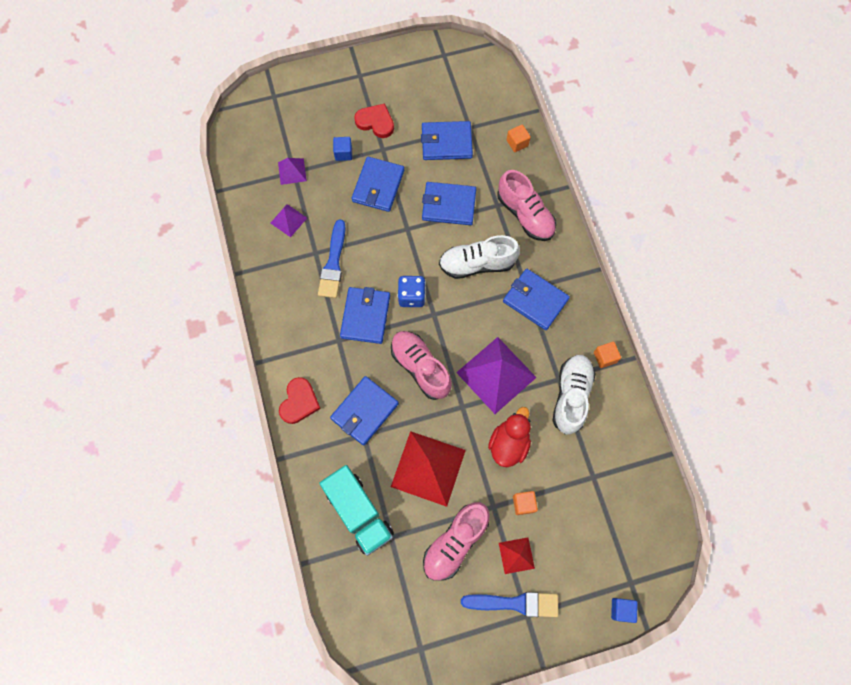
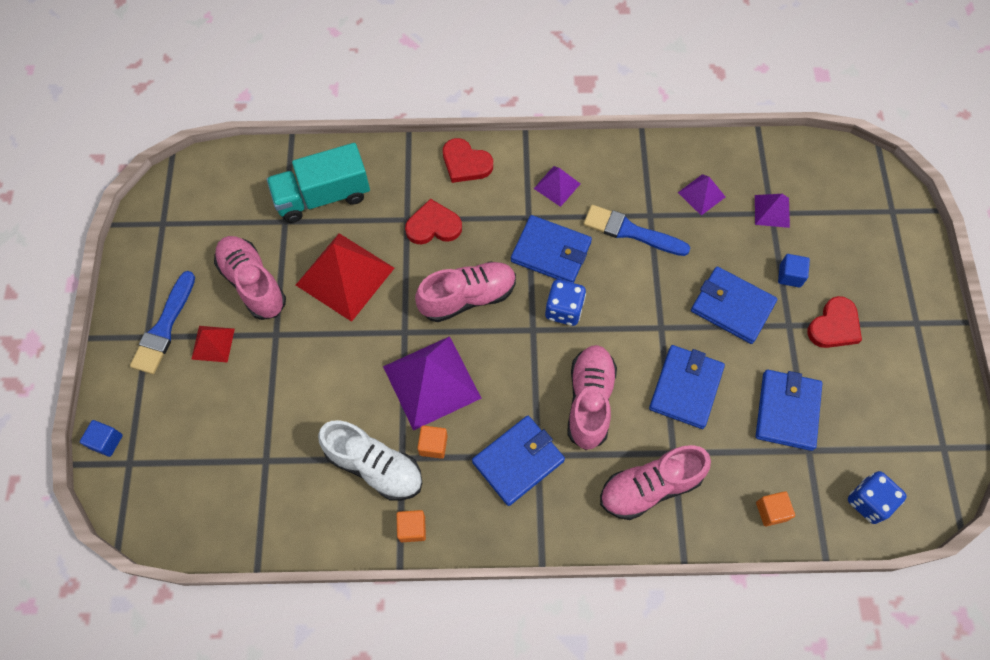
camera: 105 degrees right, 5 degrees down
(305, 325) = (557, 186): none -> purple pyramid
(364, 411) = (433, 226): blue wallet -> red heart
(477, 264) = (589, 401): white shoe -> pink shoe
(492, 91) = (868, 501): none -> blue dice
(509, 444) = (341, 372): red duck -> none
(523, 504) = (266, 368): orange cube -> orange cube (433, 445)

